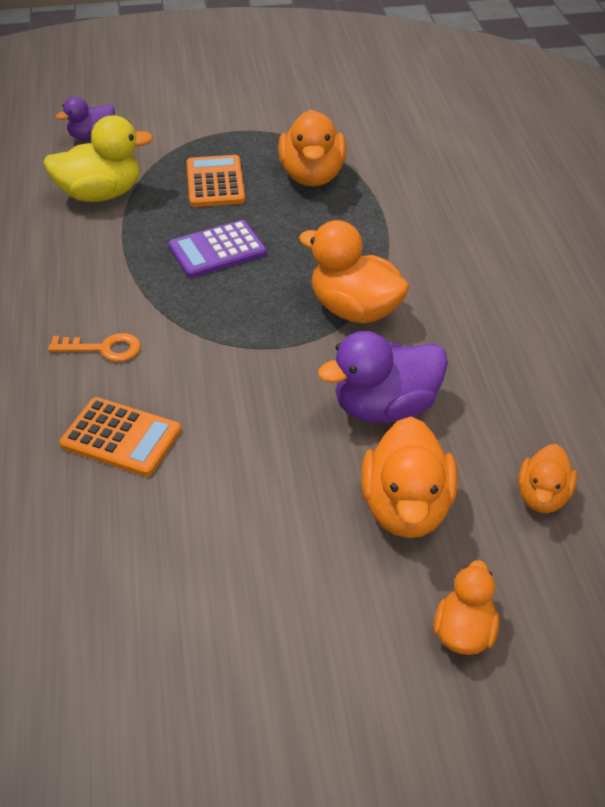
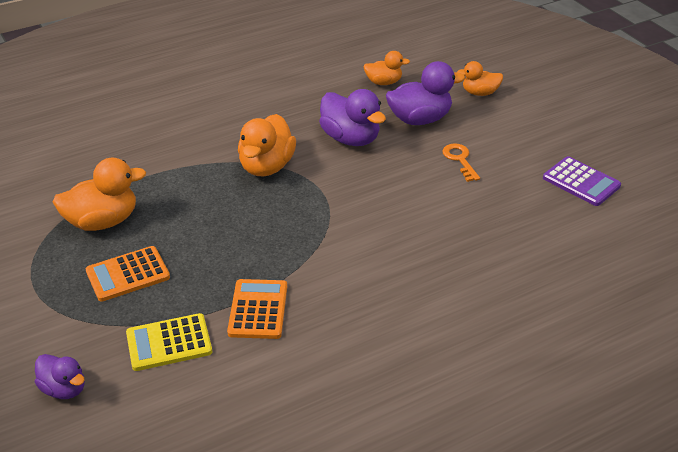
camera: 110 degrees left, 5 degrees down
(100, 194) = (169, 343): yellow duck -> yellow calculator
(104, 349) = (366, 268): orange key -> orange key (460, 160)
(121, 438) = (440, 232): orange calculator -> orange calculator (258, 309)
(217, 250) = (226, 246): purple calculator -> purple calculator (581, 182)
(406, 508) = (420, 119): orange duck -> purple duck

